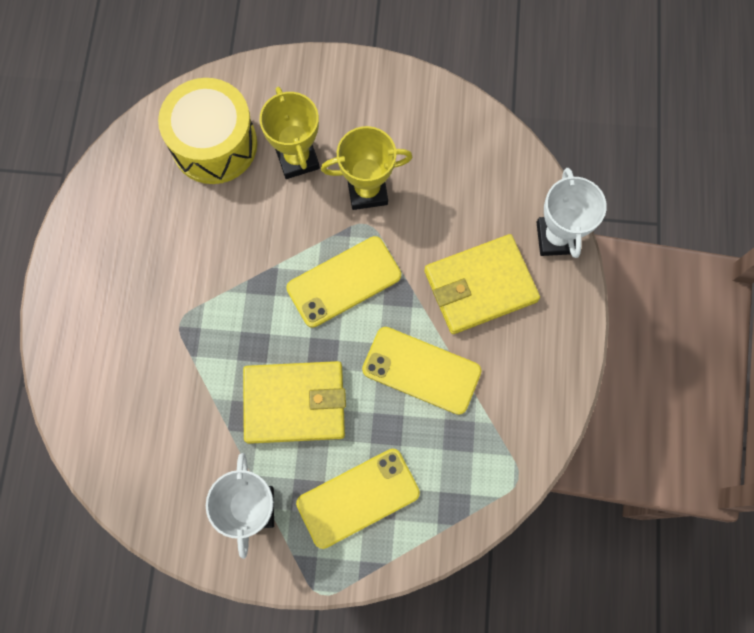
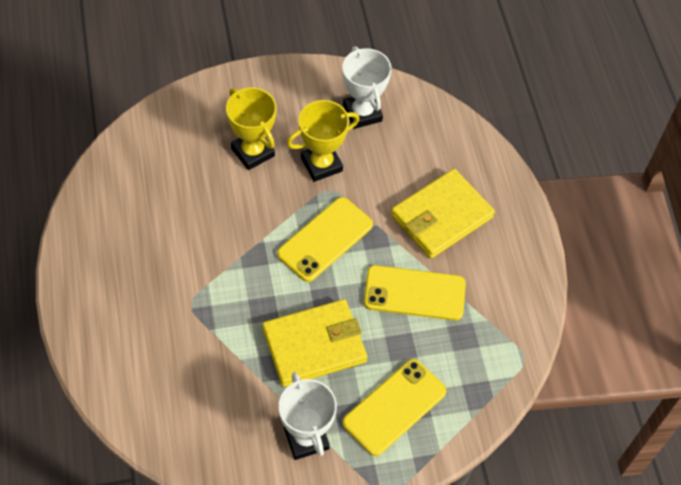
camera: 20 degrees left, 15 degrees down
(214, 144) = (176, 156): yellow drum -> none
(556, 238) = (491, 165): white trophy -> white trophy (362, 113)

